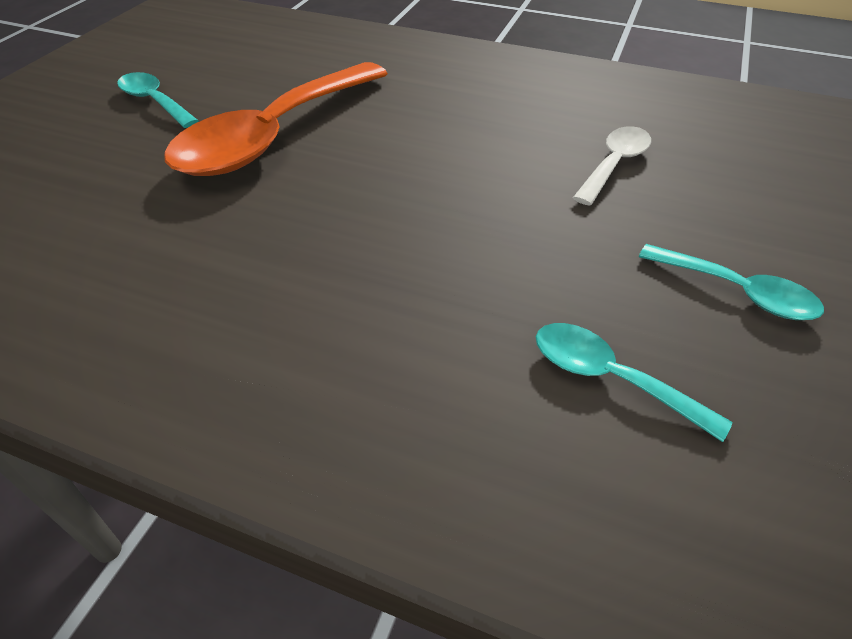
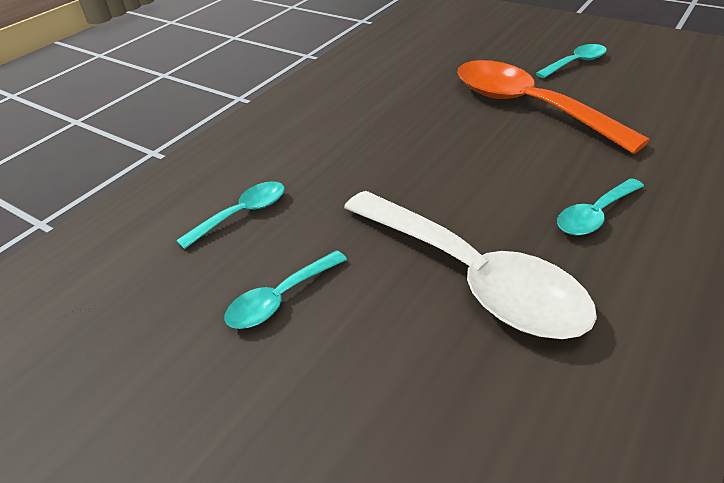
camera: 105 degrees right, 5 degrees down
(489, 102) = (595, 215): none -> turquoise spoon
(614, 164) = (471, 276): white spoon -> white spoon, size x2.09

